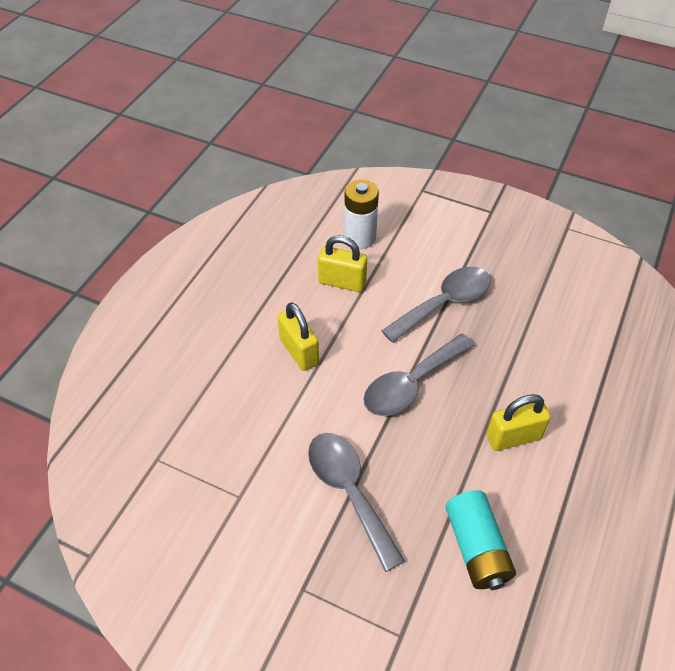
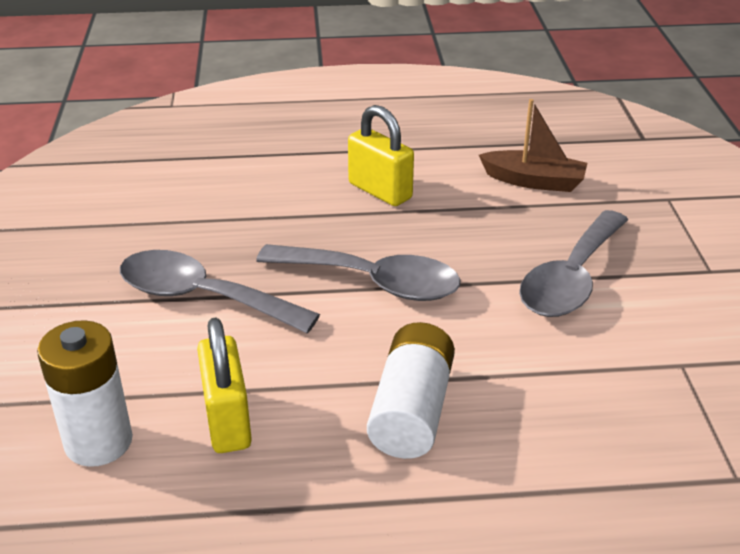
camera: 120 degrees left, 15 degrees down
(299, 351) = (412, 410): yellow padlock -> white battery
(476, 548) = (534, 181): turquoise battery -> brown boat

